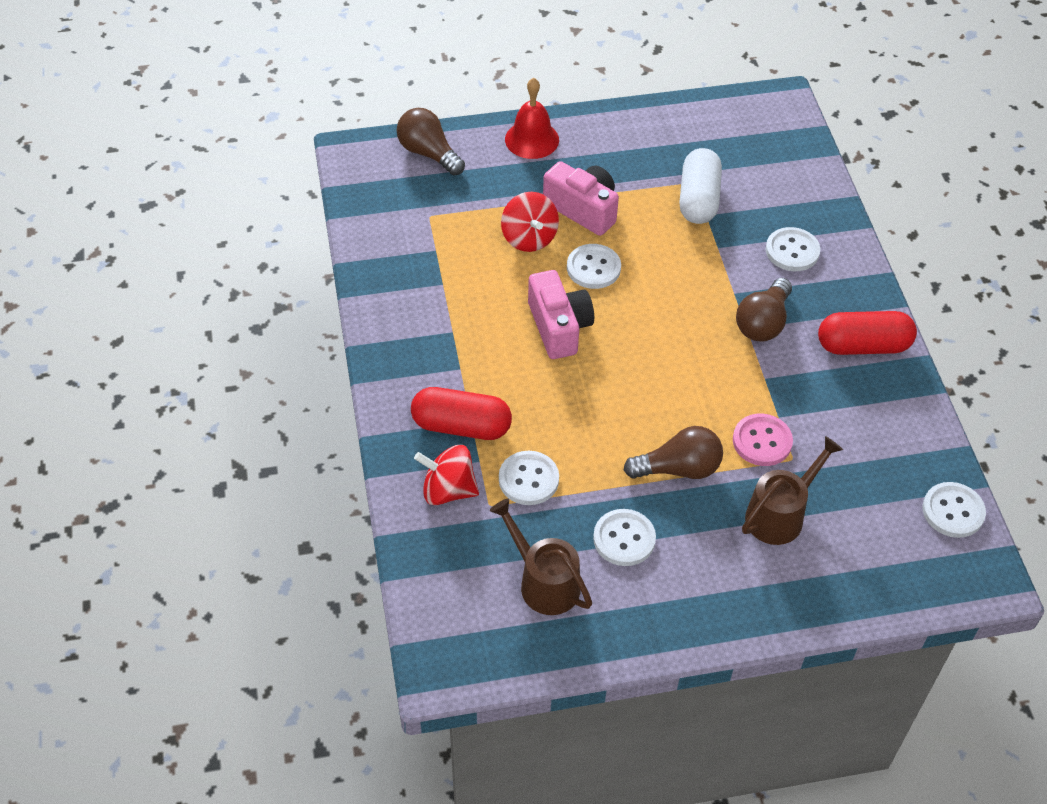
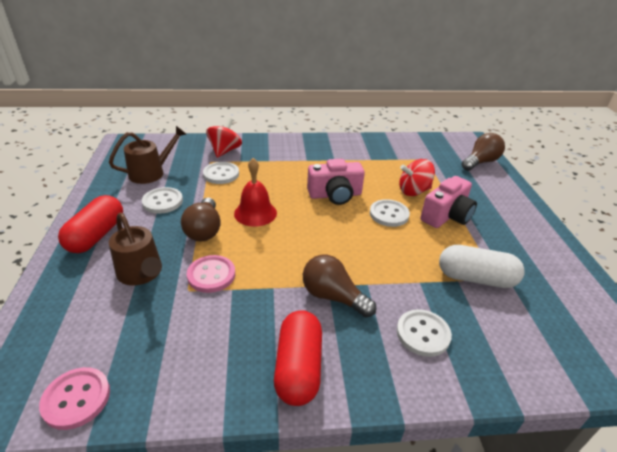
camera: 95 degrees right, 15 degrees down
(461, 426) = (265, 157): red capsule -> red capsule (96, 235)
(532, 139) = (511, 201): red bell -> red bell (255, 213)
(953, 511) = (76, 399): white button -> pink button

